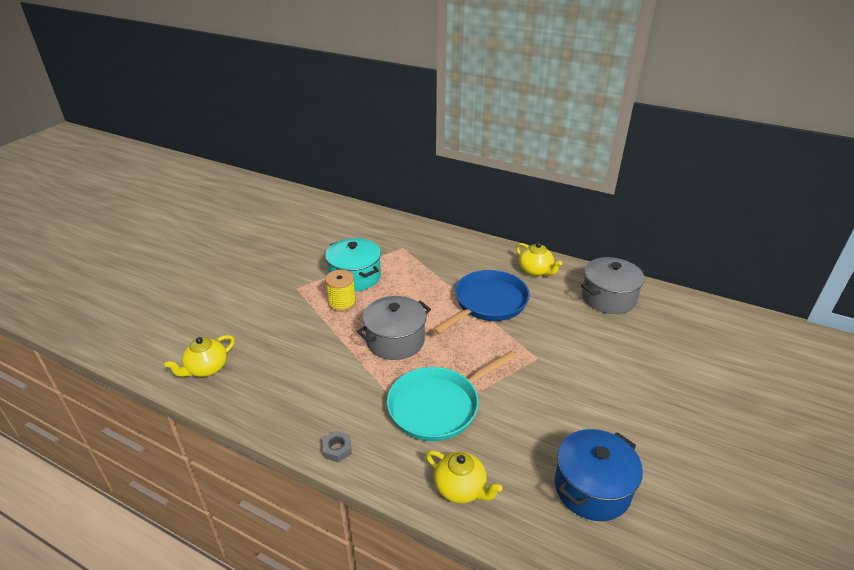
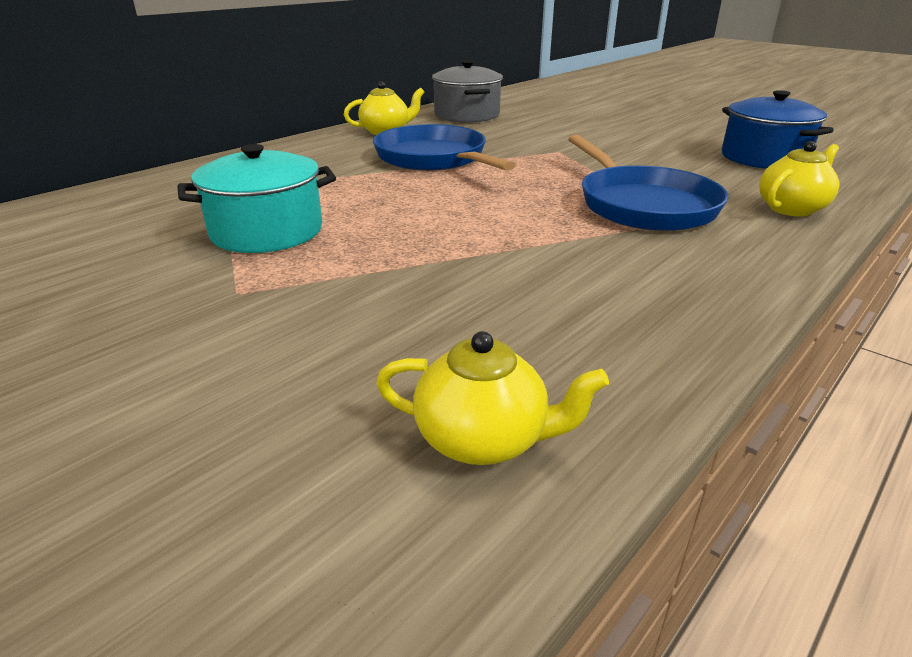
camera: 75 degrees left, 5 degrees down
(206, 369) = (483, 439): yellow teapot -> yellow teapot turned 45 degrees counterclockwise
(337, 449) = (746, 279): grey nut -> none
(342, 303) = (342, 249): yellow spool -> none
(395, 340) = (485, 216): grey pot -> none
(438, 406) = (642, 205): turquoise pan -> blue pan

